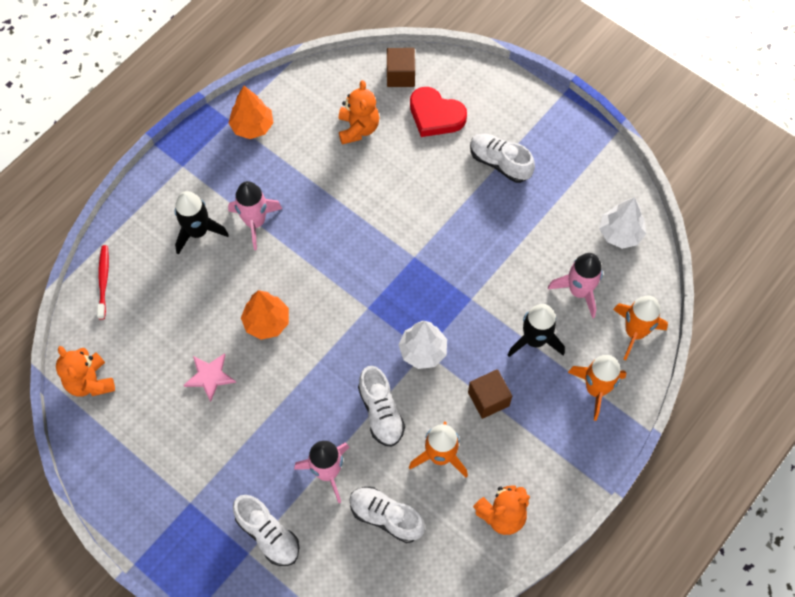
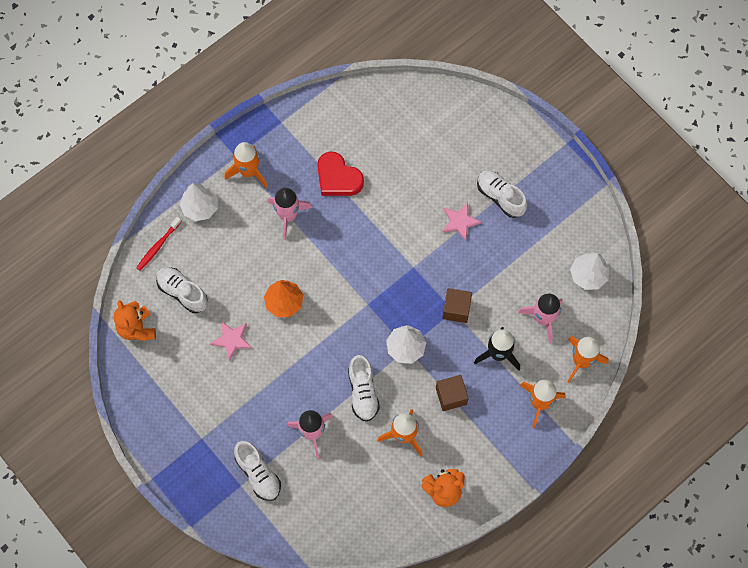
camera: 10 degrees right, 5 degrees up
(103, 281) = (158, 246): red toothbrush -> red toothbrush turned 150 degrees counterclockwise
(148, 229) = (200, 207): none -> white tree
(198, 232) = (240, 216): black rocket -> none
(200, 180) = (248, 172): none -> orange rocket
(252, 126) = (299, 131): orange tree -> none
(358, 128) = (387, 147): orange teddy bear -> none
(386, 517) = (352, 476): white shoe -> white shoe (182, 292)
(400, 75) = (431, 104): brown cube -> brown cube (456, 309)
(435, 115) = (454, 145): red heart -> red heart (338, 178)
(459, 197) = (460, 222): none -> pink star

